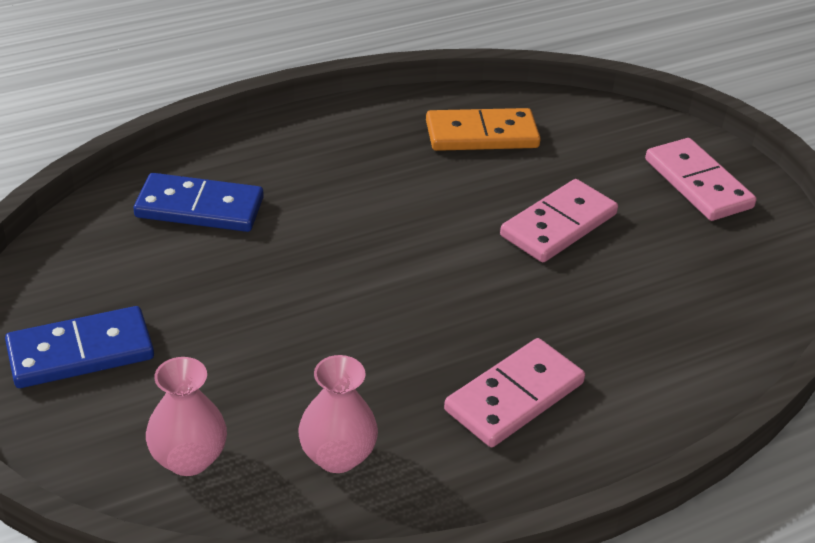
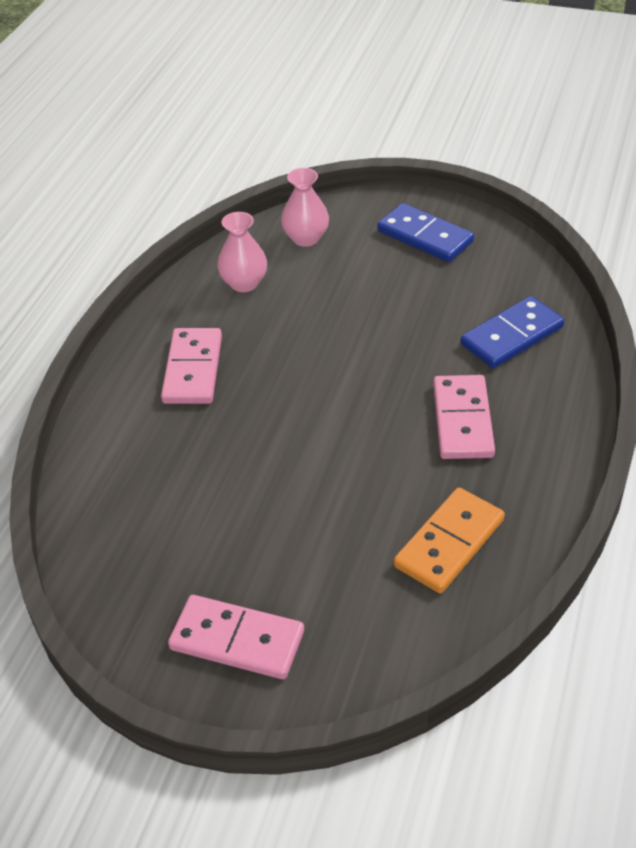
camera: 140 degrees right, 5 degrees up
(80, 352) = (425, 236): blue domino -> blue domino turned 75 degrees counterclockwise
(558, 225) = (296, 504): pink domino -> pink domino (463, 420)

